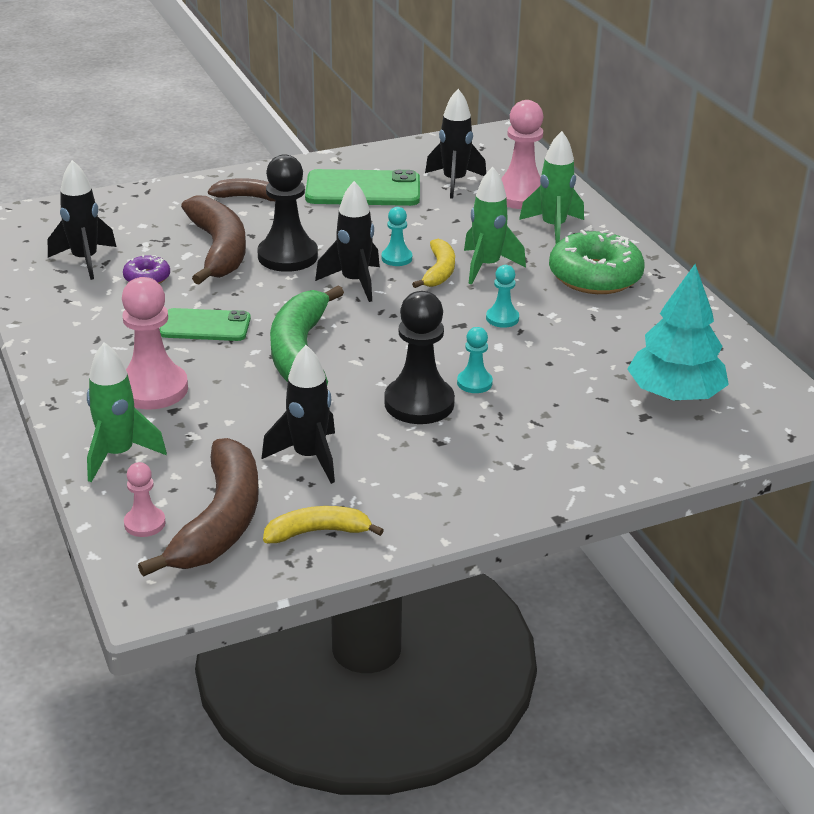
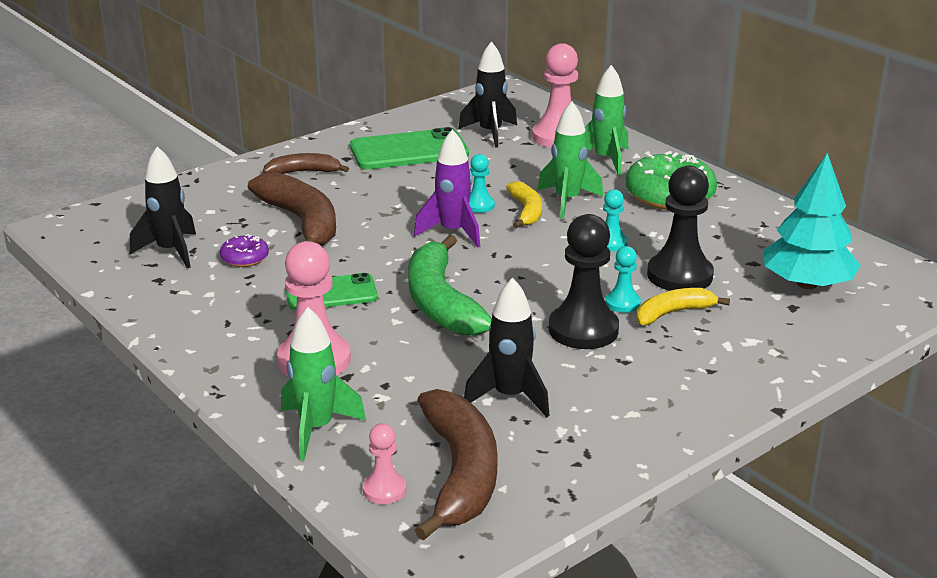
camera: 15 degrees left, 5 degrees down
(287, 256) = (373, 218): black pawn -> black pawn (679, 275)
(318, 532) = (563, 465): yellow banana -> yellow banana (673, 313)
(354, 282) = (453, 232): black rocket -> purple rocket

